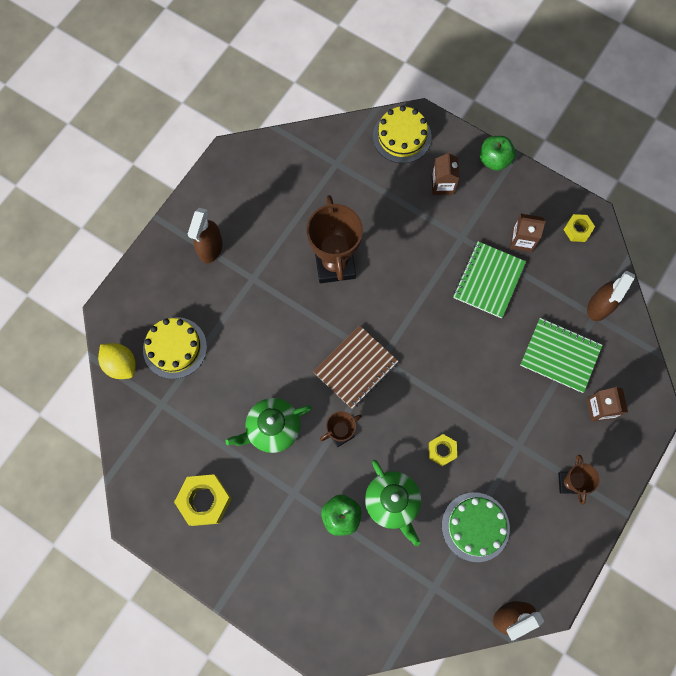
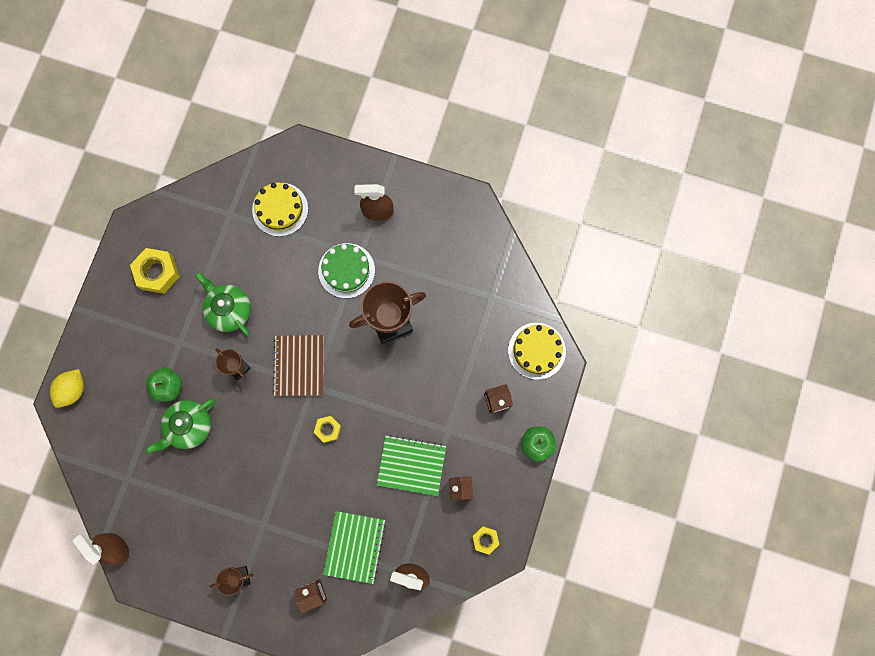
camera: 75 degrees right, 5 degrees up
(121, 364) = (255, 171): yellow lemon -> yellow lemon (73, 390)
(355, 367) = (299, 366): brown notebook -> brown notebook turned 60 degrees clockwise
(442, 450) = (242, 458): yellow nut -> yellow nut (328, 429)
(475, 526) = (183, 502): green cake -> green cake (346, 270)

